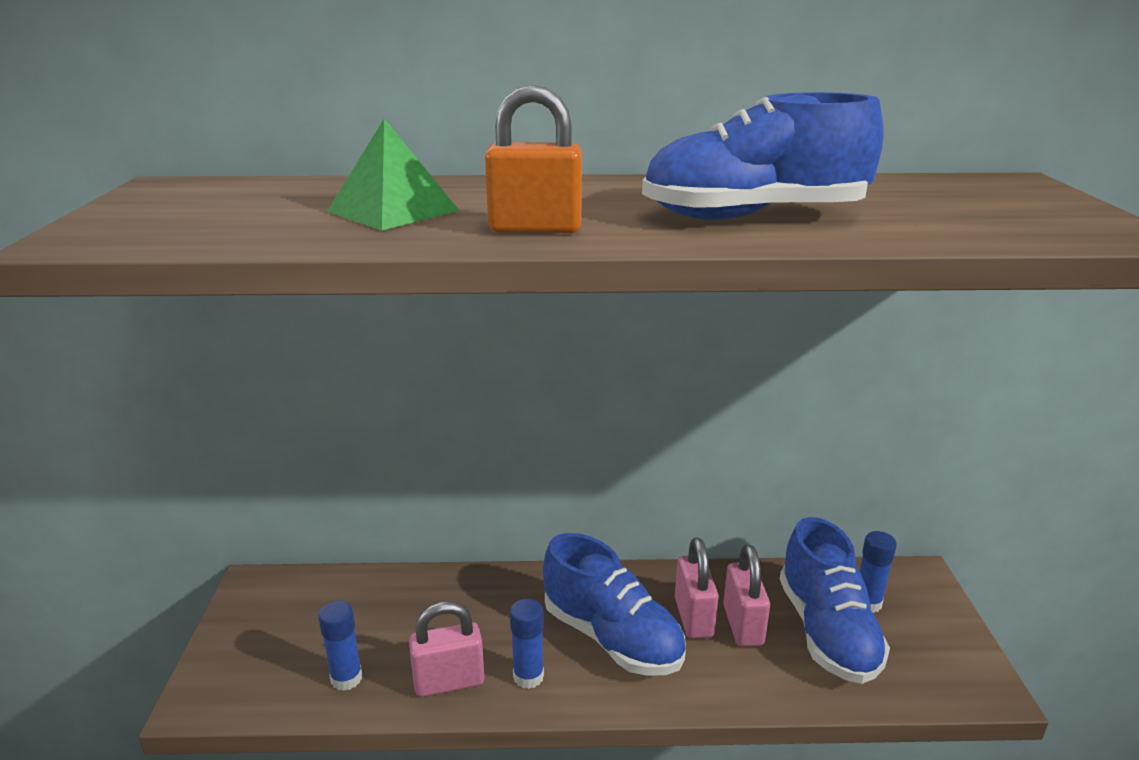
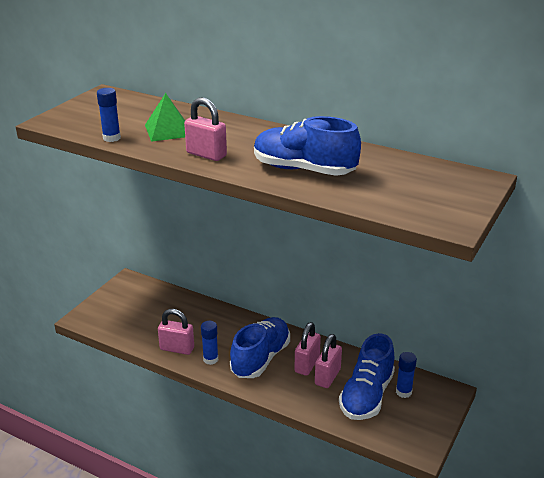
camera: 30 degrees right, 5 degrees up
(346, 678) = (138, 331): blue glue stick -> blue glue stick (111, 138)
(535, 229) = (206, 154): orange padlock -> pink padlock
(612, 638) = (261, 358): blue shoe -> blue shoe turned 135 degrees counterclockwise

